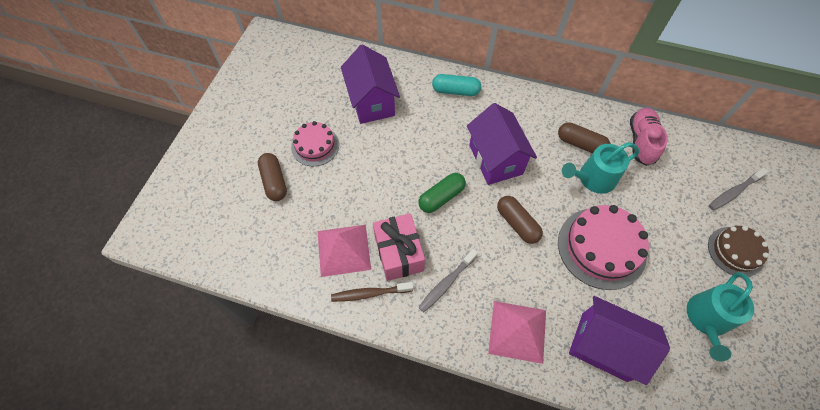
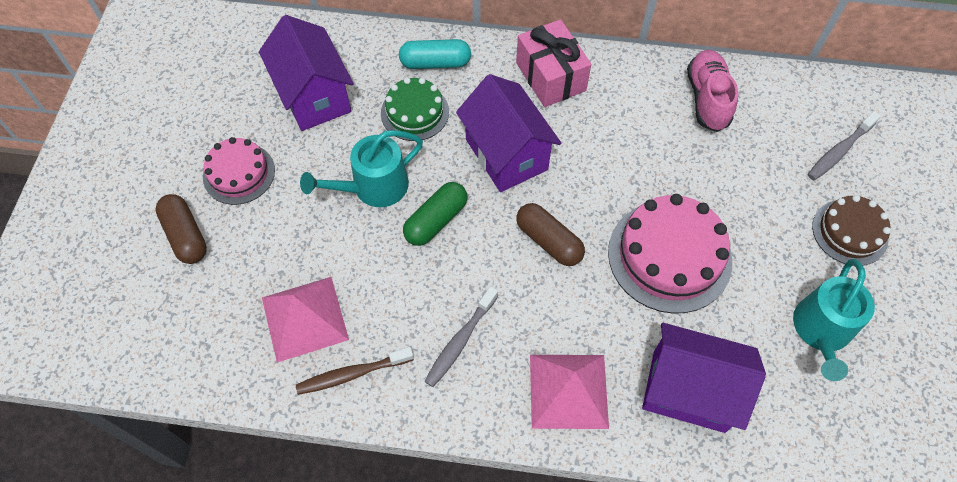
camera: 10 degrees left, 0 degrees up
(399, 253) = (386, 310): pink gift -> pink gift (550, 76)
(437, 122) = (415, 112): none -> green cake
(580, 144) = (623, 114): brown capsule -> none
(593, 179) = (647, 161): turquoise watering can -> turquoise watering can (374, 187)

